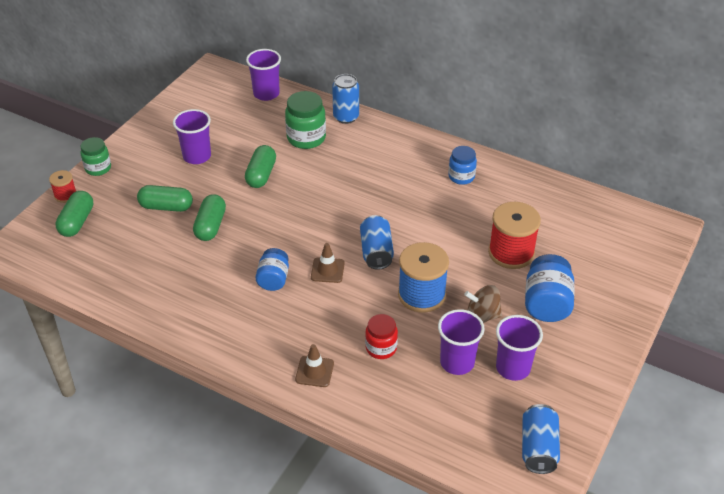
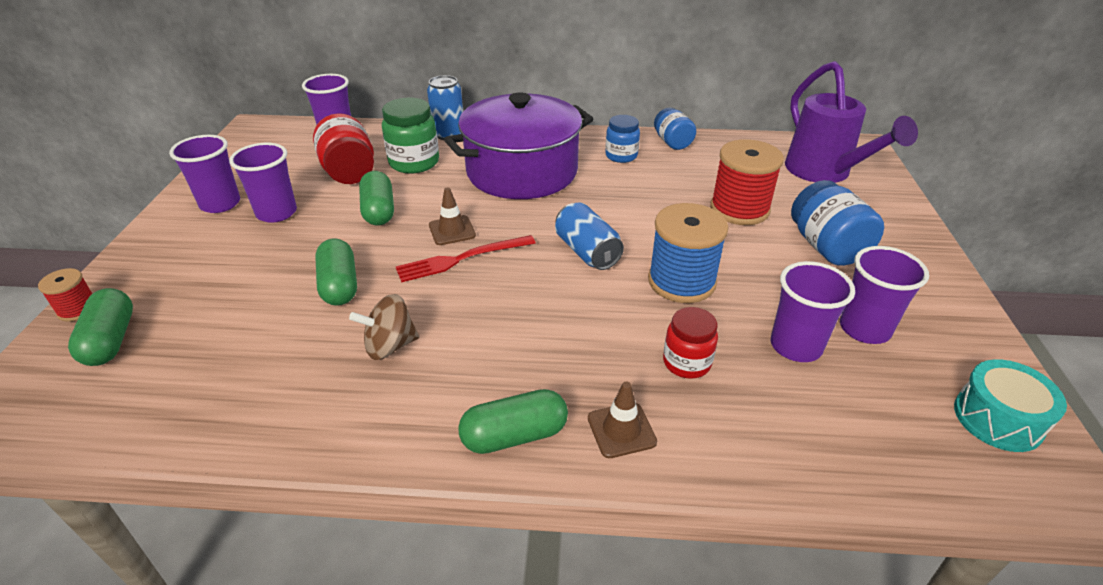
camera: 25 degrees left, 5 degrees down
(98, 168) = (125, 262): green jar -> none
(166, 138) = (220, 204): none -> purple cup
(166, 207) = (258, 280): green capsule -> green capsule (514, 435)
(258, 134) = (349, 172): none -> red jar
(273, 279) = (473, 324): blue jar -> blue jar (672, 142)
(293, 231) = (461, 259): none -> red fork
(327, 270) = (540, 290): brown traffic cone -> brown traffic cone (452, 230)
(377, 170) = (522, 172): none -> purple pot
(482, 316) = (772, 282): brown spinning top -> brown spinning top (390, 346)
(538, 448) = (997, 419): blue can -> turquoise drum
(609, 241) = (824, 172): none -> purple watering can

